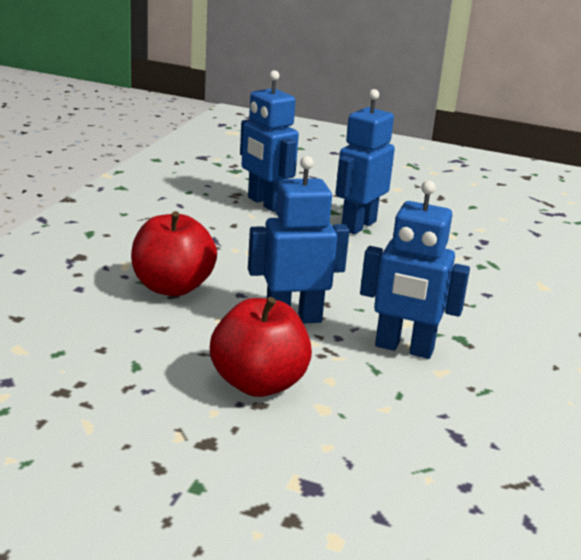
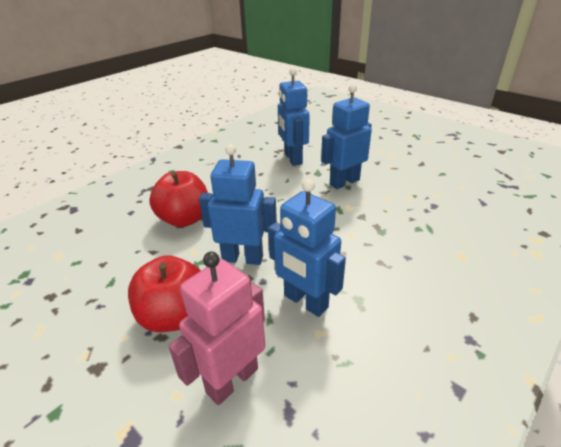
camera: 25 degrees right, 10 degrees up
(378, 424) = (232, 380): none -> pink robot

